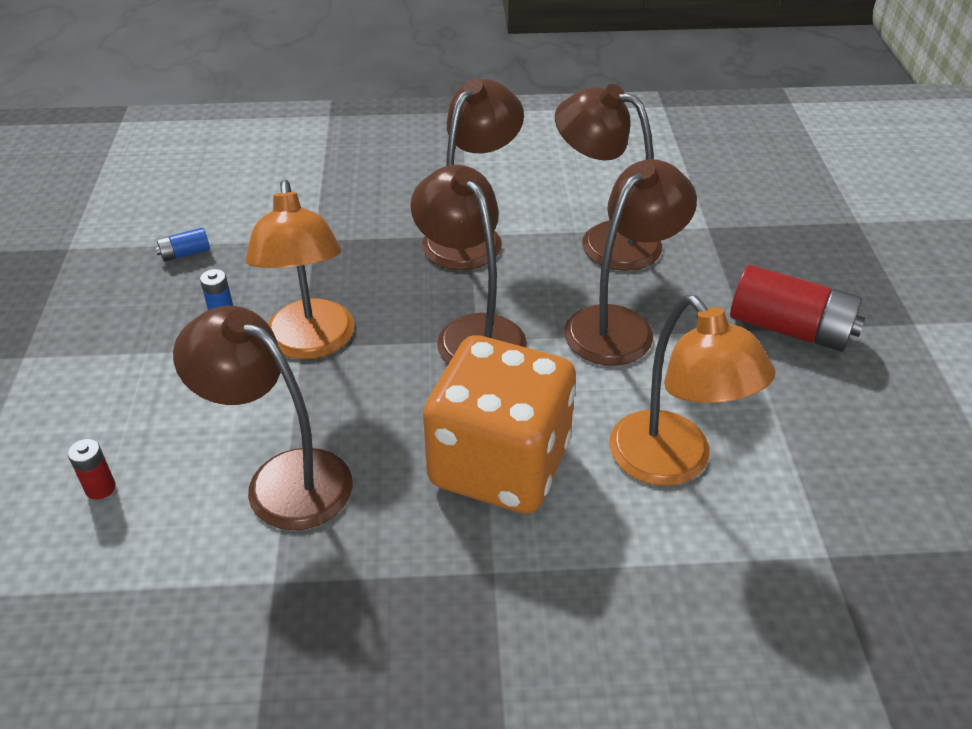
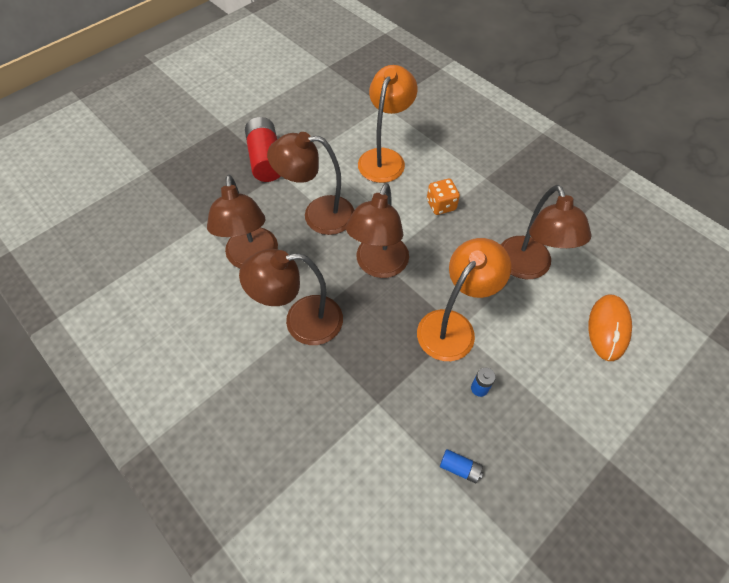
camera: 130 degrees left, 15 degrees up
(100, 488) = (608, 328): red battery -> orange mouse
(499, 464) = (441, 205): orange dice -> orange dice, size x0.43

